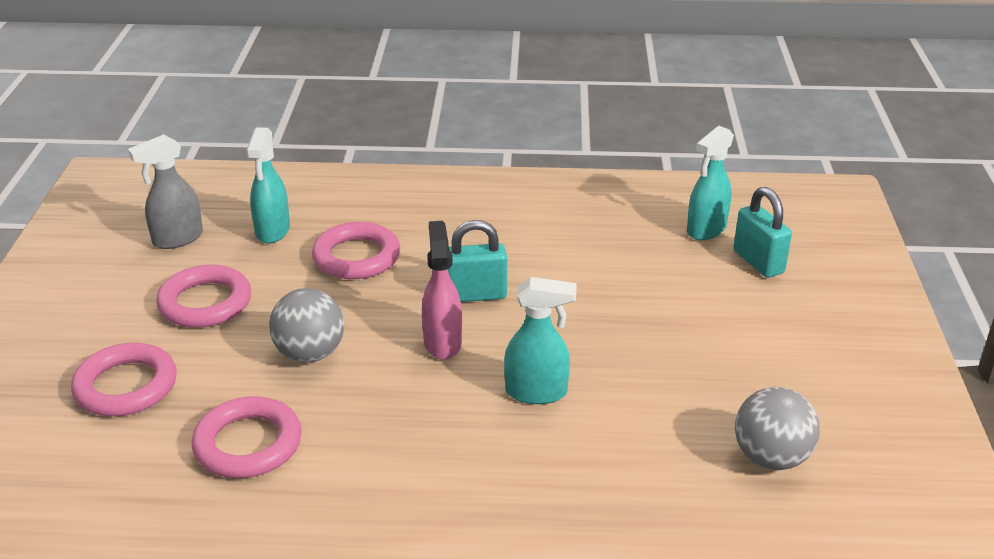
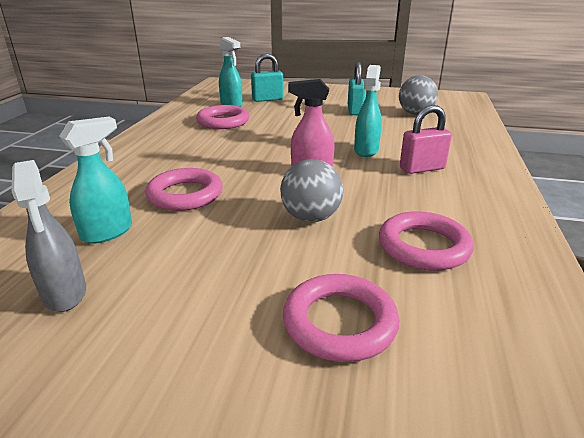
camera: 80 degrees left, 5 degrees down
(205, 303) = (209, 271): pink ring -> pink ring (223, 121)
(272, 231) = (108, 232): turquoise spray bottle -> turquoise spray bottle turned 60 degrees counterclockwise
(475, 295) = (261, 158): turquoise padlock -> turquoise padlock (355, 111)
(476, 453) = (422, 168): none -> pink padlock

